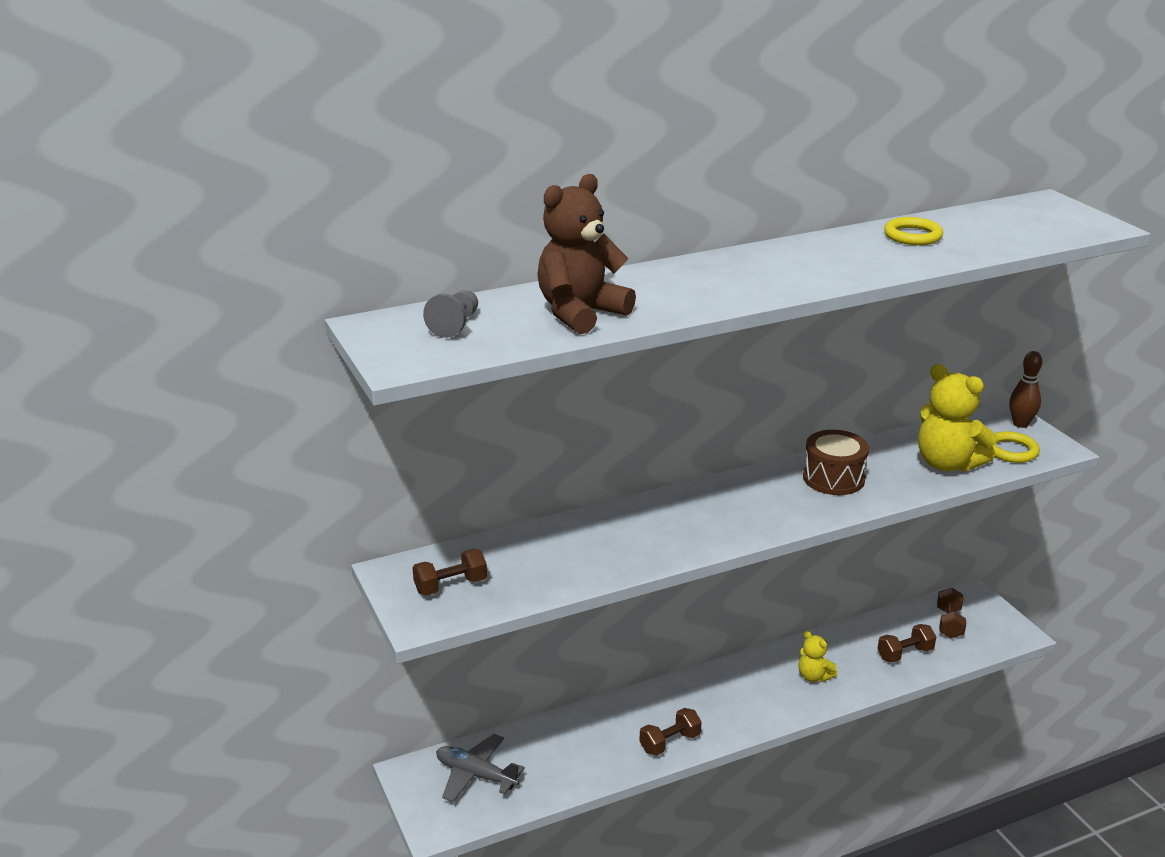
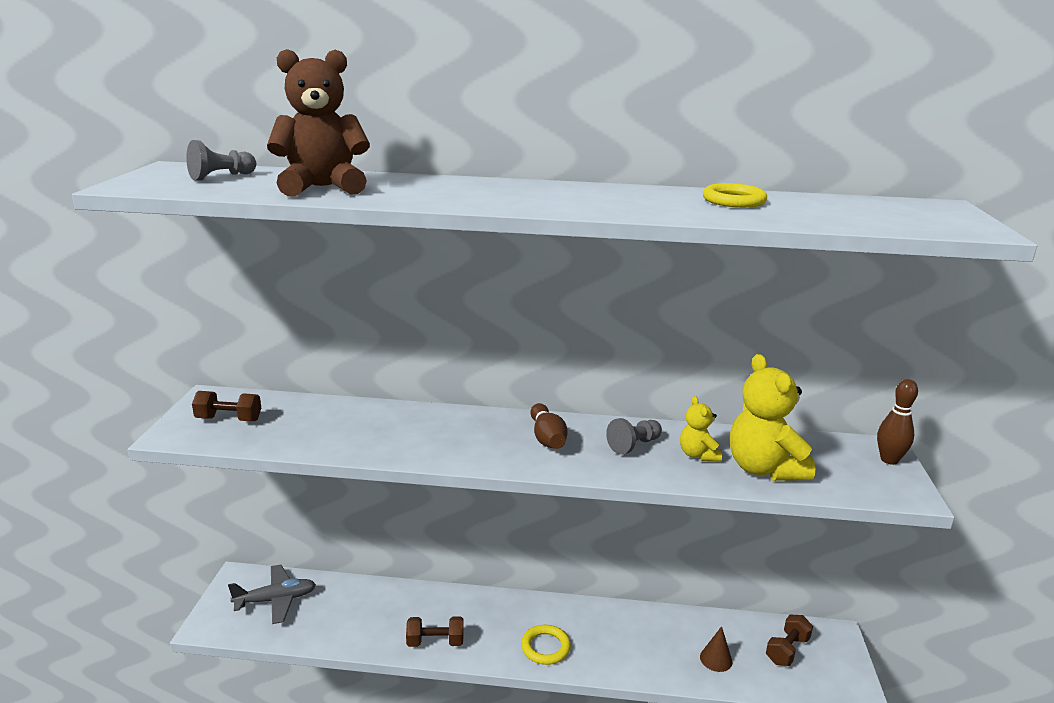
camera: 30 degrees right, 5 degrees down
(476, 775) = (276, 600): grey plane -> grey plane turned 105 degrees clockwise
(759, 497) = (547, 438): none -> brown bowling pin
(814, 676) = (610, 642): yellow teddy bear -> yellow teddy bear (698, 455)
(833, 478) = (634, 445): brown drum -> grey pawn
(905, 654) = (716, 659): brown dumbbell -> brown cone
(1011, 451) = (850, 479): yellow ring -> yellow ring (545, 647)

